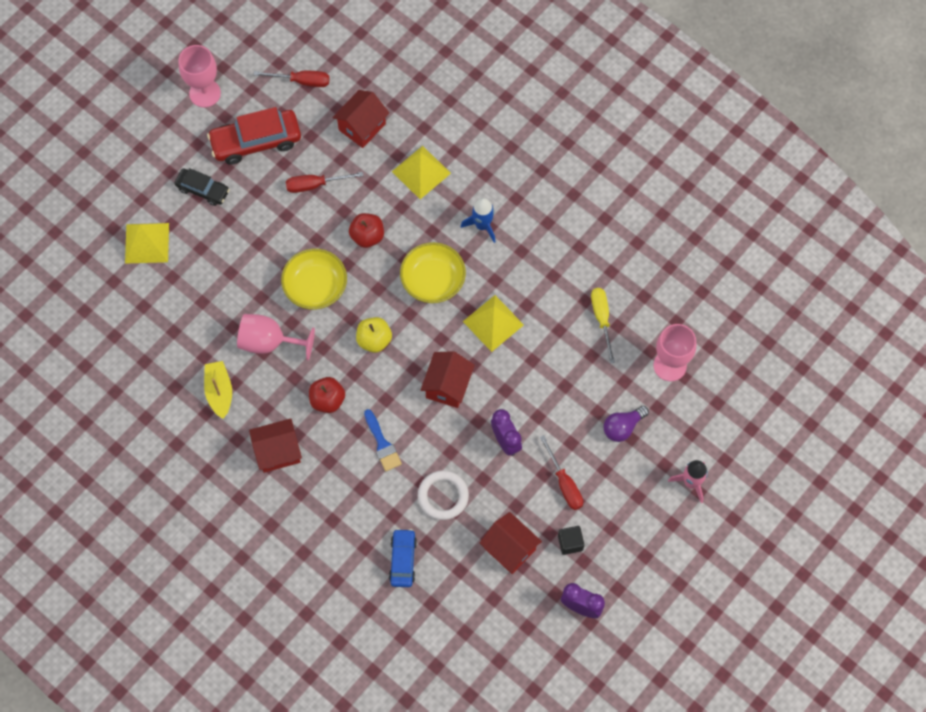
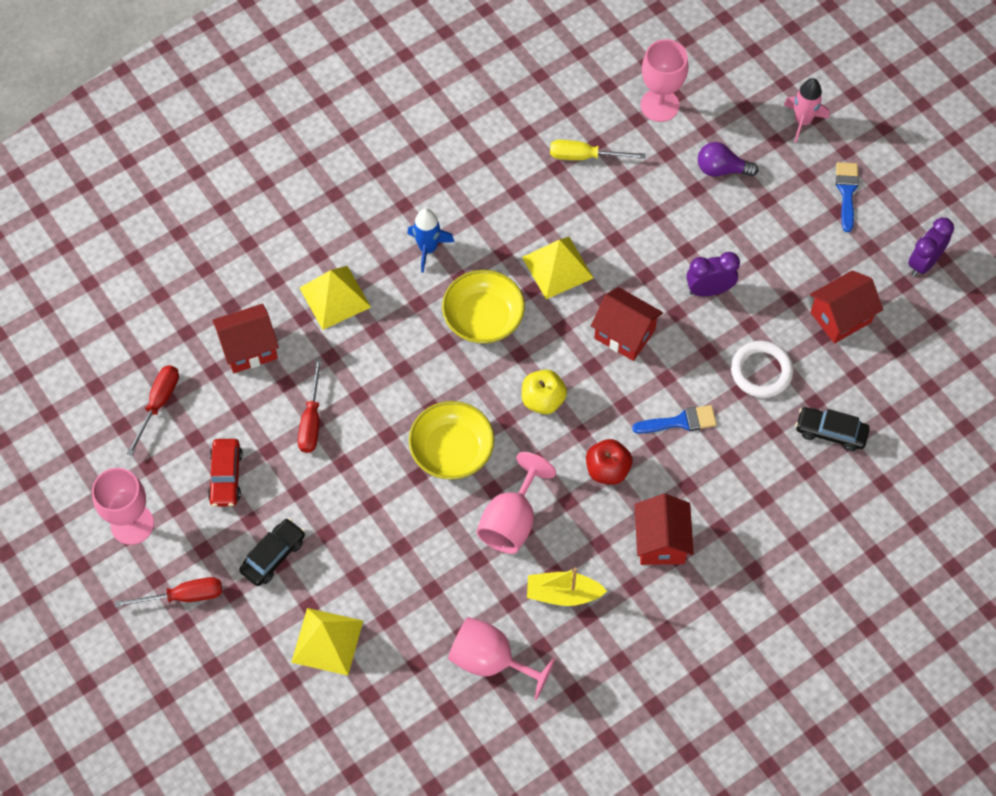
camera: 75 degrees left, 5 degrees down
(156, 355) = (490, 661): none -> pink goblet
(256, 141) = (226, 476): red car -> red car, size x0.60
(362, 127) = (249, 348): red house -> red house turned 75 degrees counterclockwise
(367, 236) = (402, 376): red apple -> none
(403, 560) = (830, 432): blue car -> black car
(564, 483) = (774, 243): red screwdriver -> red screwdriver (183, 596)
(570, 543) = (846, 255): black cube -> none
(622, 427) = (721, 169): purple light bulb -> purple light bulb turned 120 degrees clockwise
(631, 532) = (846, 192): none -> blue brush

